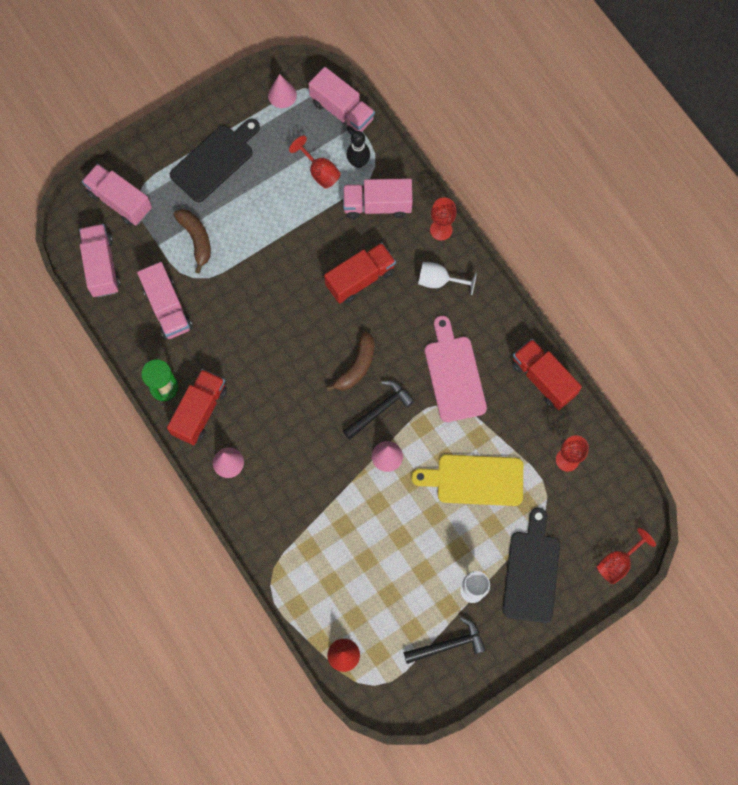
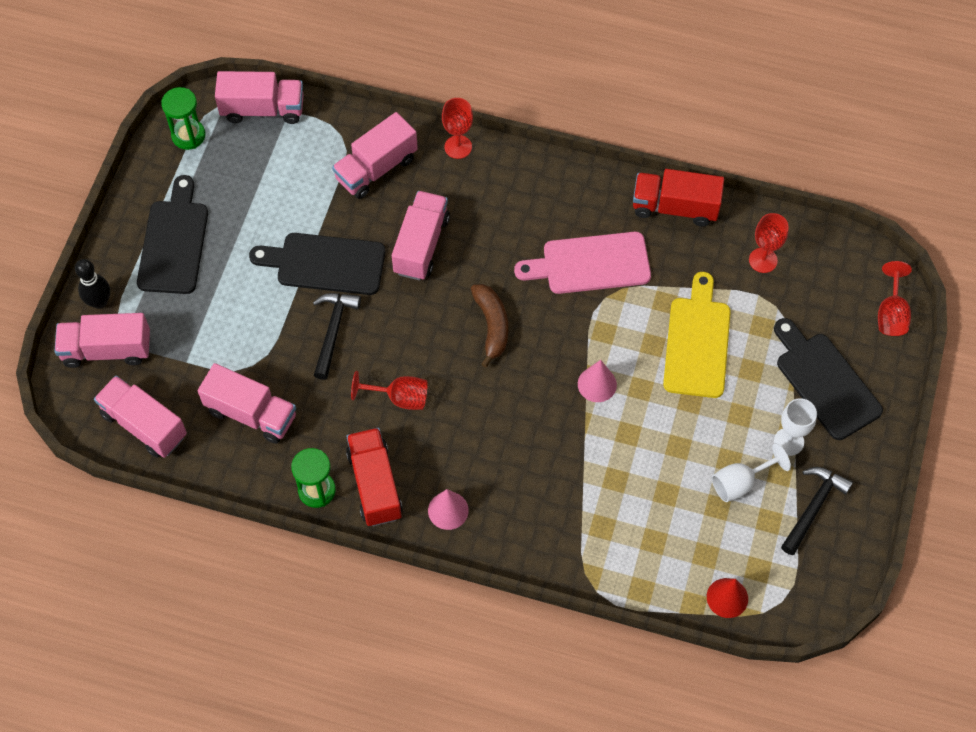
camera: 40 degrees left, 10 degrees down
(196, 239) = (222, 328): brown banana -> none
(282, 95) = (188, 135): pink cone -> green hourglass
(292, 245) = (325, 263): none -> black cutting board
(319, 172) = (291, 178): red goblet -> red goblet (399, 398)
(358, 162) = (322, 143): black bowling pin -> black bowling pin (99, 302)
(360, 279) = (421, 245): red truck -> pink truck
(379, 410) = (550, 348): black hammer -> black hammer (333, 331)
(439, 281) = (499, 193): white goblet -> white goblet (740, 483)
(454, 374) = (590, 264): pink cutting board -> pink cutting board turned 45 degrees counterclockwise
(474, 480) = (697, 342): yellow cutting board -> yellow cutting board turned 135 degrees clockwise

